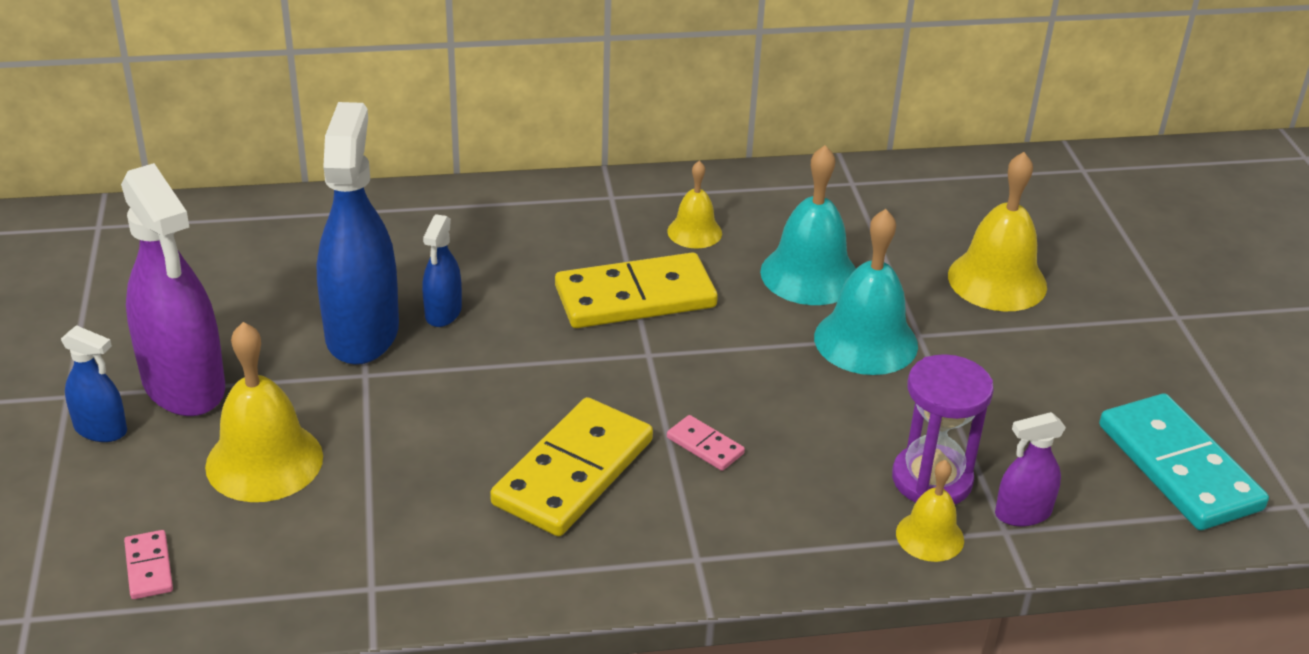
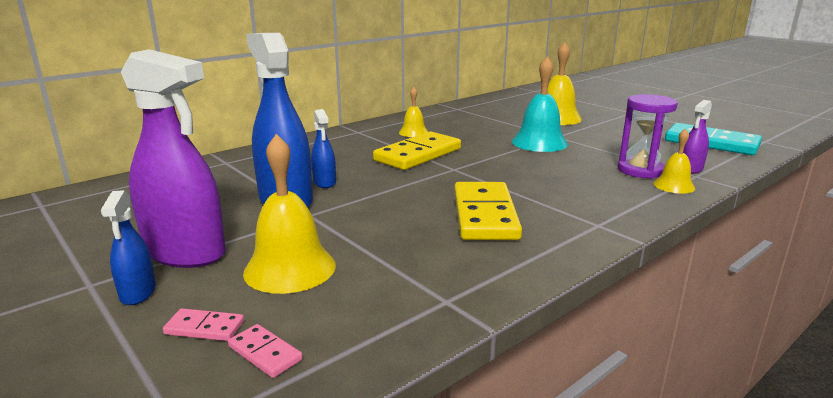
camera: 30 degrees left, 15 degrees down
(101, 429) = (138, 293): blue spray bottle -> blue spray bottle turned 90 degrees clockwise
(705, 446) = (531, 188): pink domino -> pink domino (204, 328)
(809, 274) = (483, 132): turquoise bell -> none

